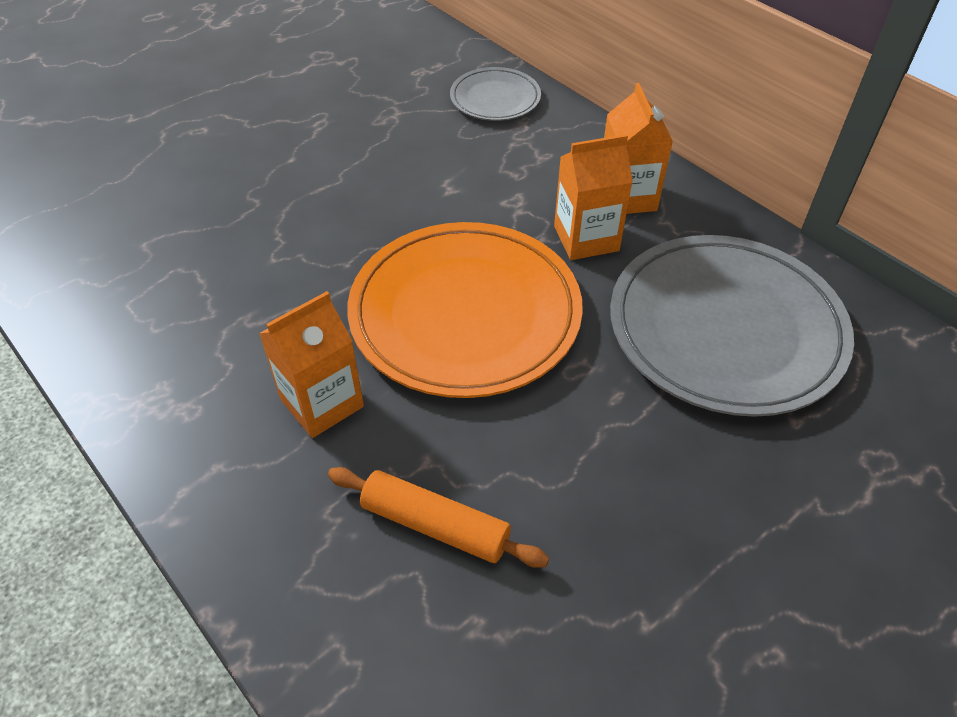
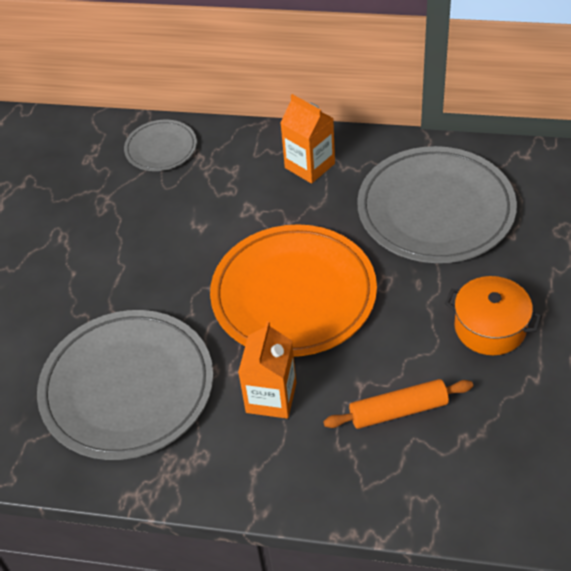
camera: 35 degrees left, 0 degrees up
(209, 293) = (127, 388): none -> grey plate
(586, 238) = (313, 206): orange carton -> none
(652, 512) = (490, 327): none -> orange pot

